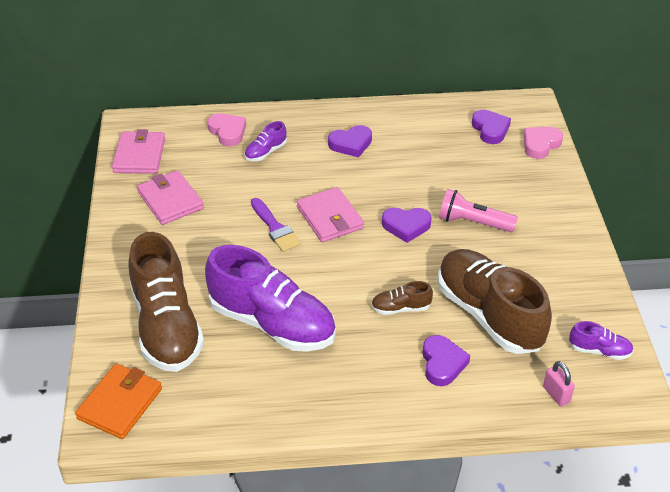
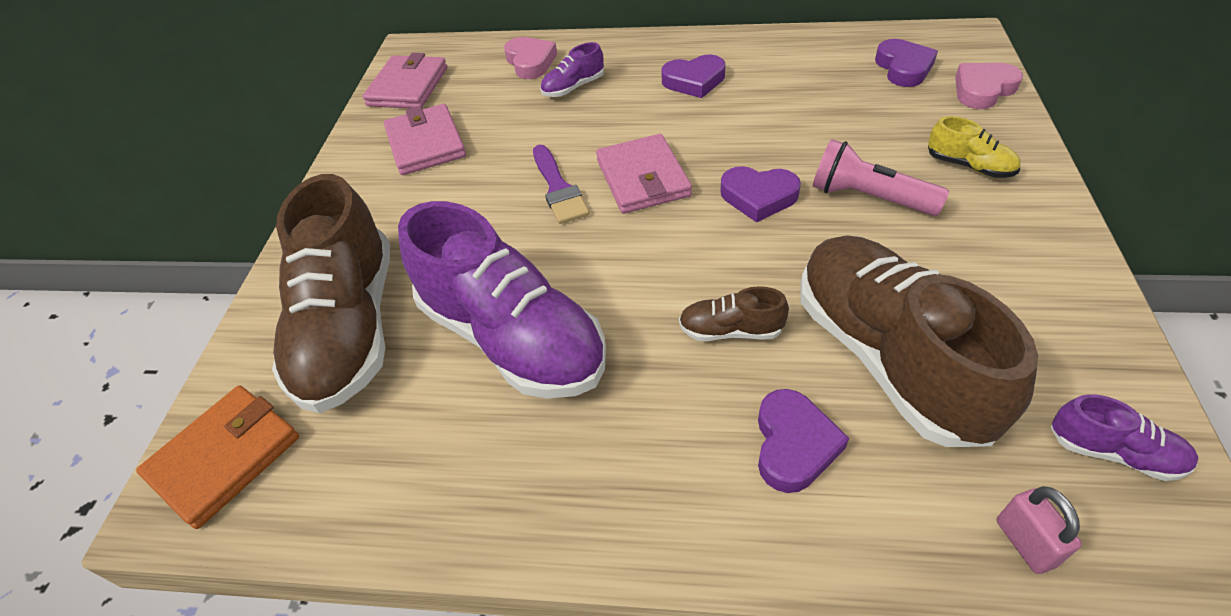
camera: 15 degrees right, 5 degrees up
(531, 199) = (969, 166): none -> yellow shoe

